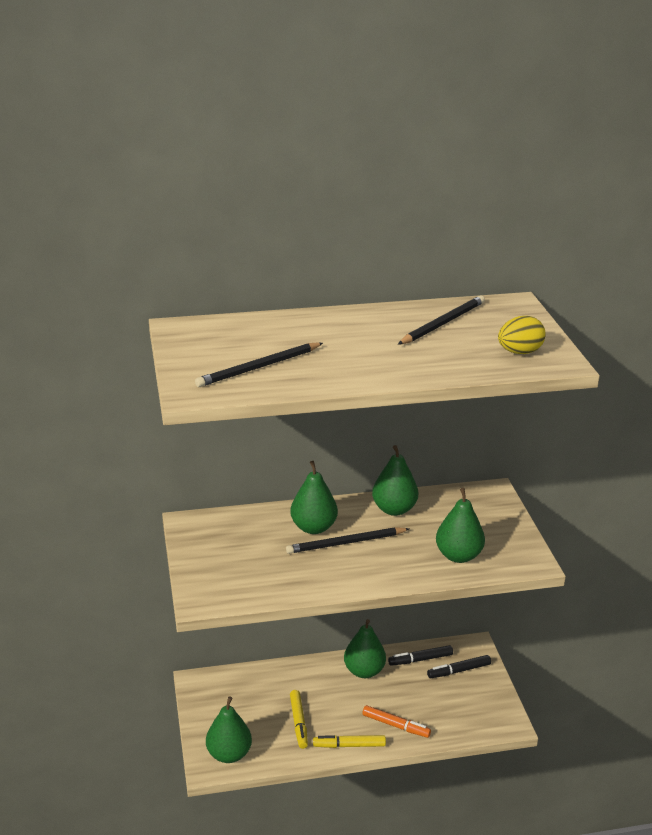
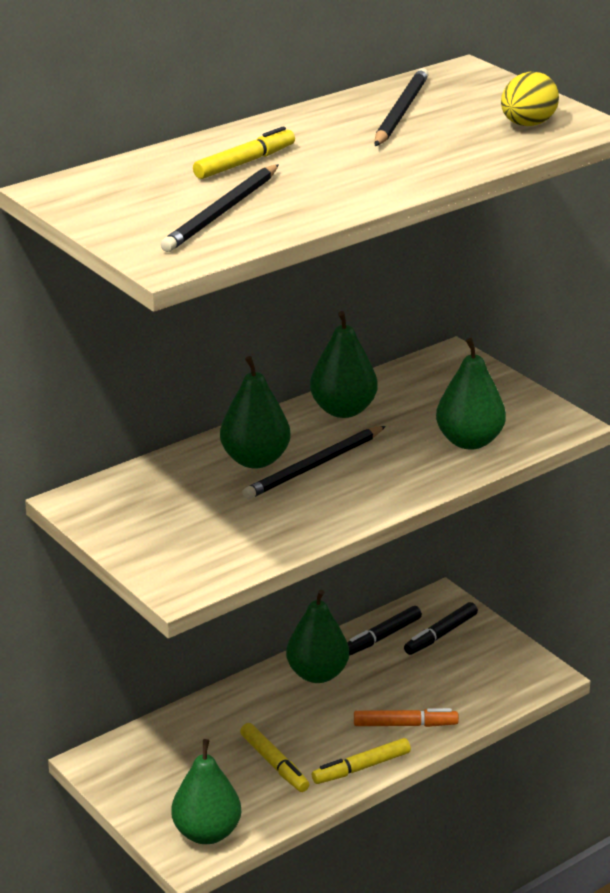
camera: 25 degrees left, 0 degrees up
(308, 336) = (244, 163): none -> yellow marker

